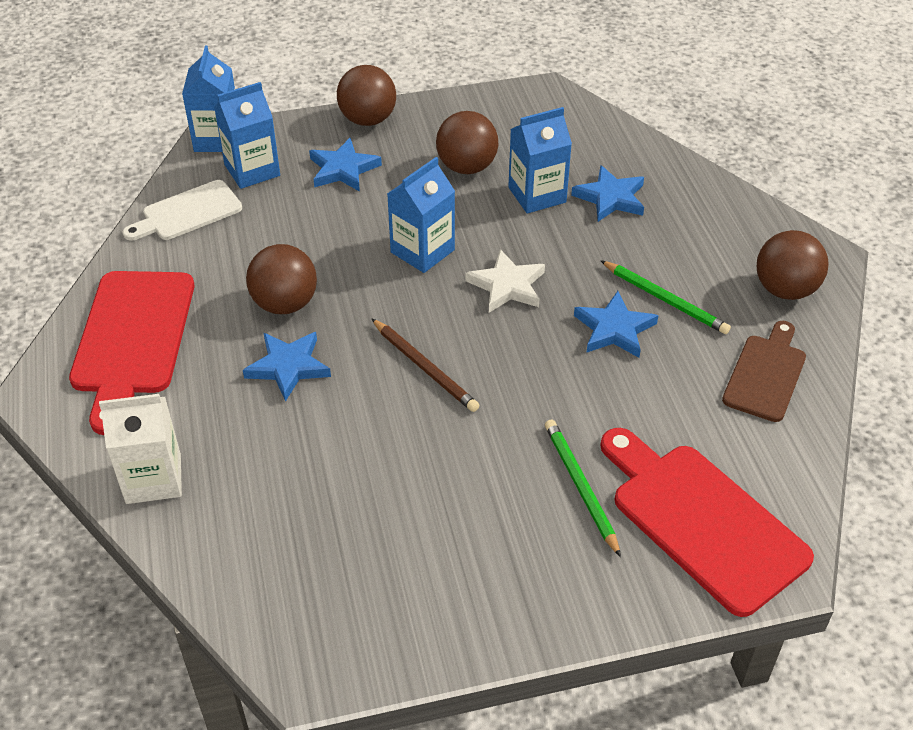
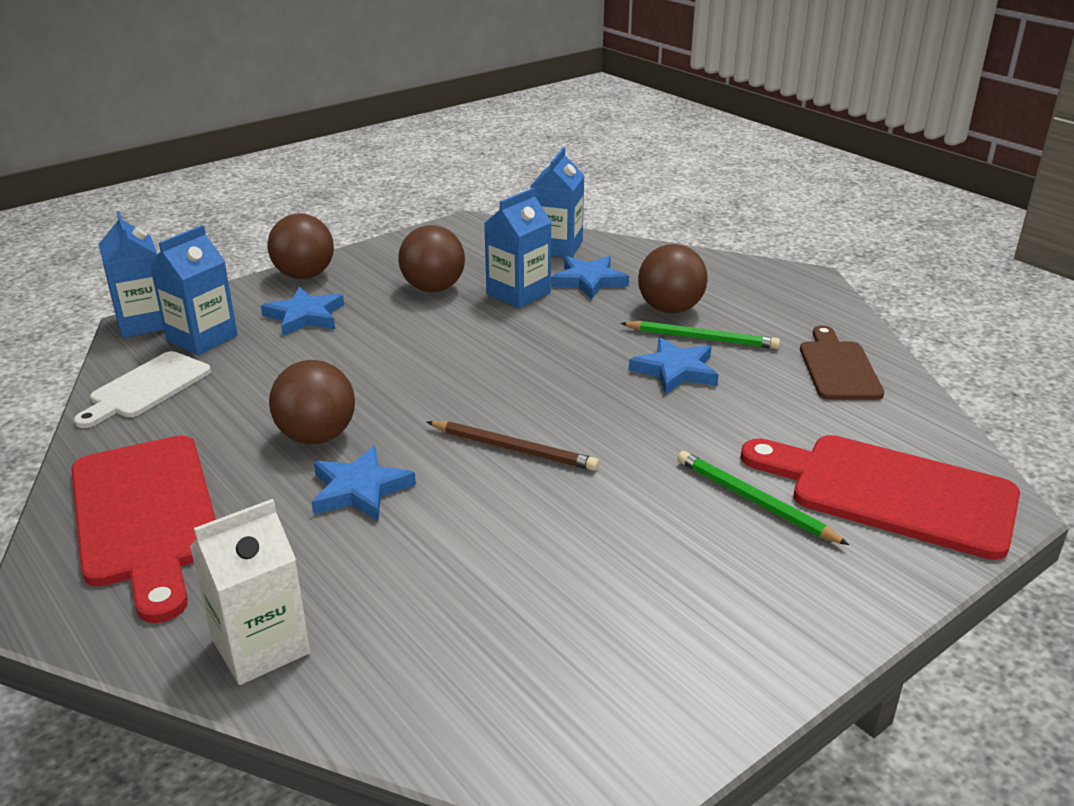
camera: 25 degrees left, 15 degrees down
(422, 251) = (437, 358): blue carton -> blue carton (557, 247)
(507, 286) = (545, 364): white star -> none
(785, 290) = (797, 307): brown ball -> brown ball (670, 309)

